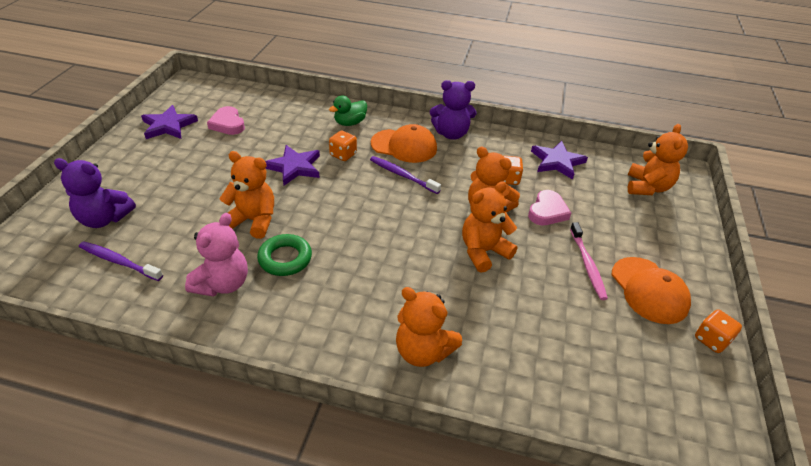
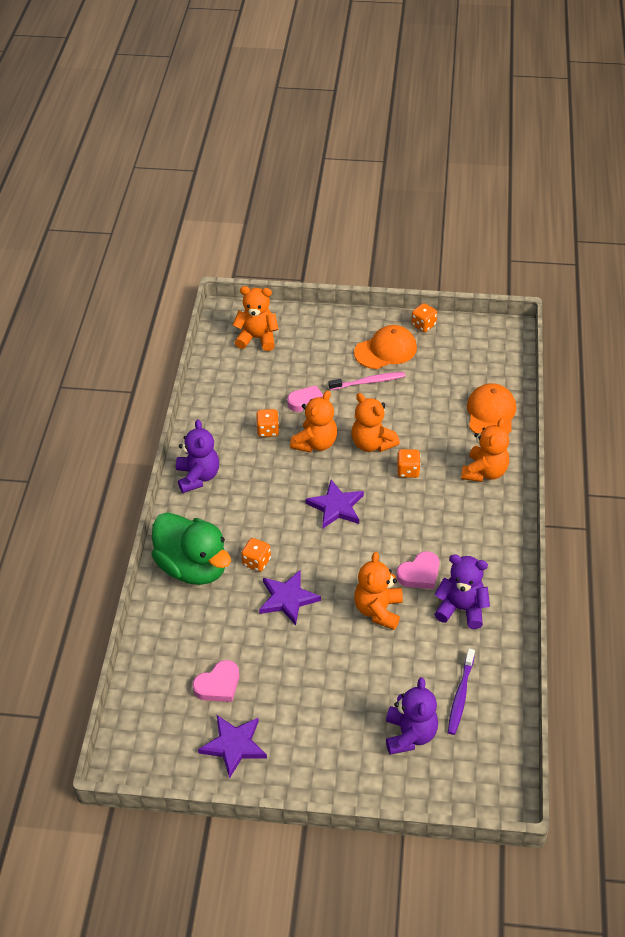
camera: 95 degrees left, 5 degrees up
(223, 284) = (461, 609): pink teddy bear -> purple teddy bear
(285, 259) = (419, 574): green ring -> pink heart
(350, 123) = (193, 567): green duck -> green duck, size x2.06
(402, 175) = (280, 509): purple toothbrush -> none
(404, 146) = (229, 513): orange cap -> orange cap (491, 413)
(437, 275) = (408, 471): none -> orange dice
(557, 162) = (231, 395): purple star -> purple star (336, 506)

